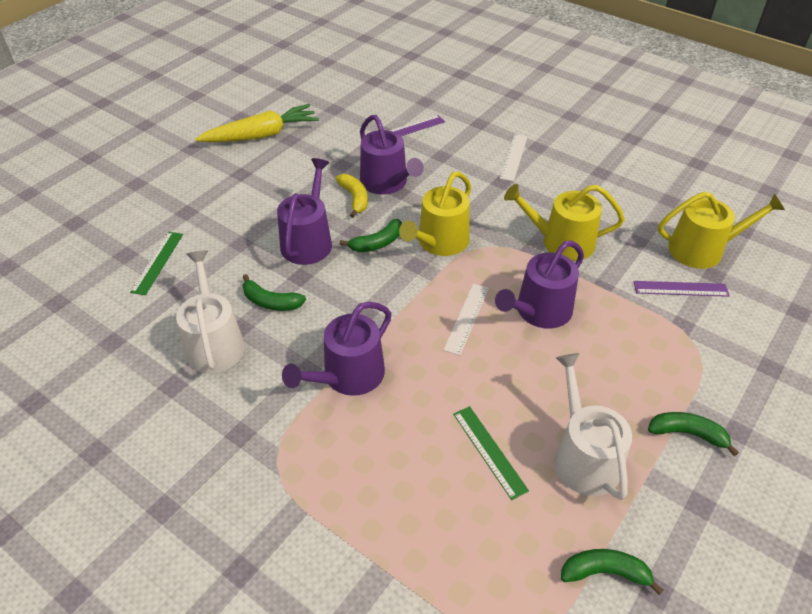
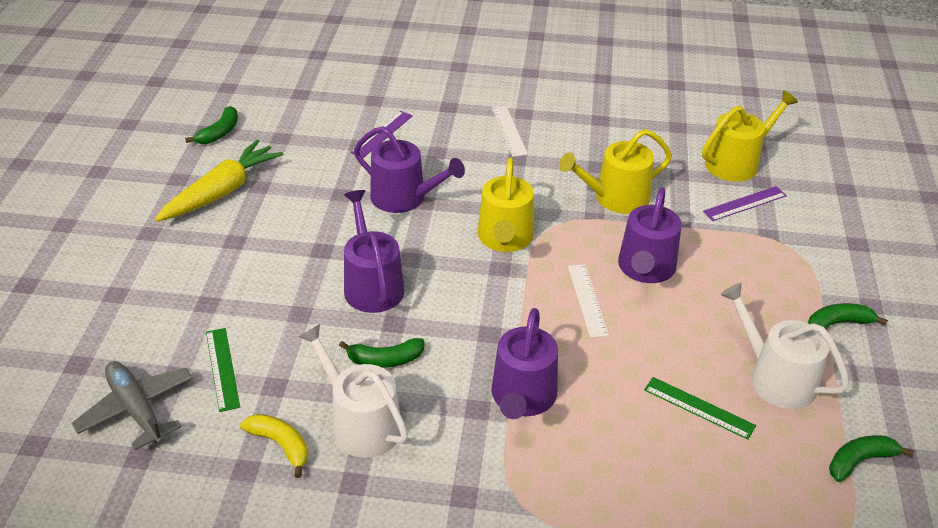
camera: 30 degrees left, 5 degrees down
(82, 269) = (137, 410): none -> grey plane
(355, 198) = (384, 224): yellow banana -> yellow banana (281, 445)
(377, 243) = (445, 261): green banana -> green banana (219, 133)

